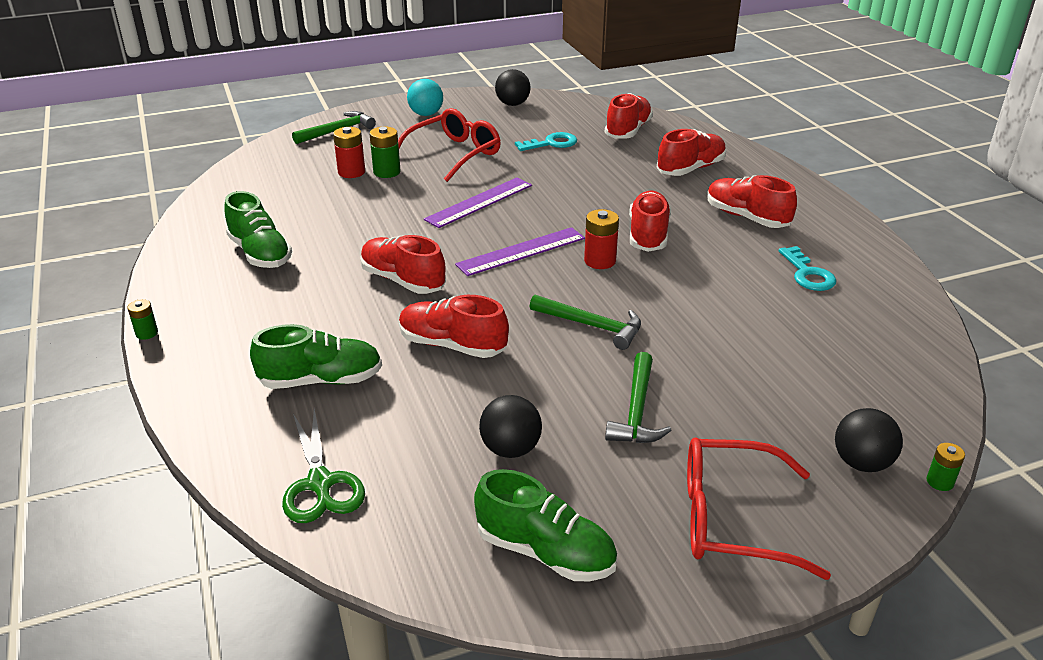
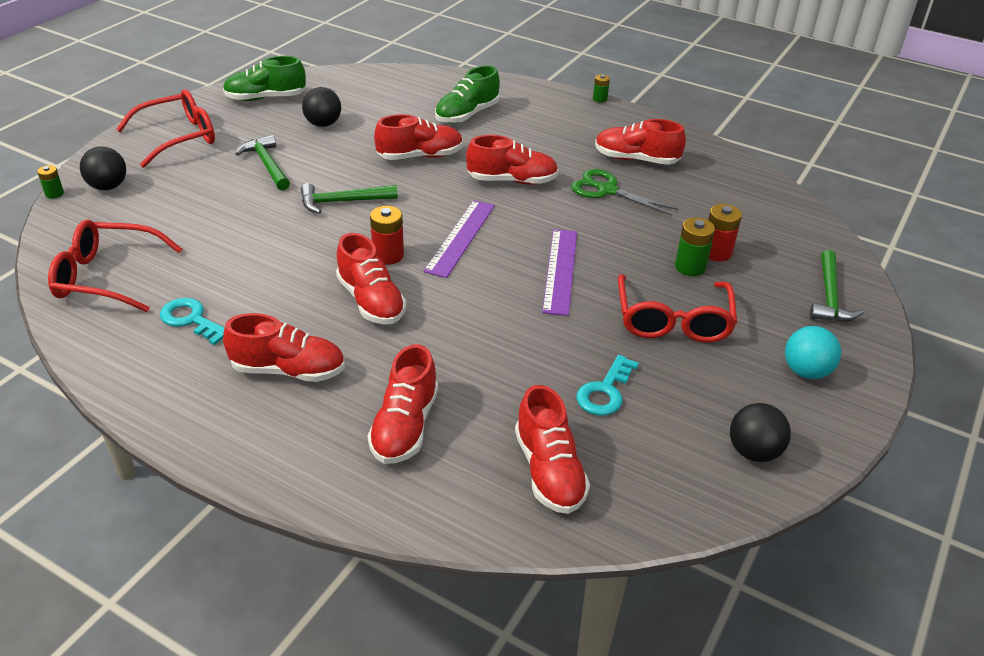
camera: 140 degrees right, 5 degrees up
(260, 253) = (636, 159): green shoe -> red shoe
(320, 484) = (400, 83): green scissors -> green scissors (607, 190)
(880, 339) = (107, 277): none -> red glasses

